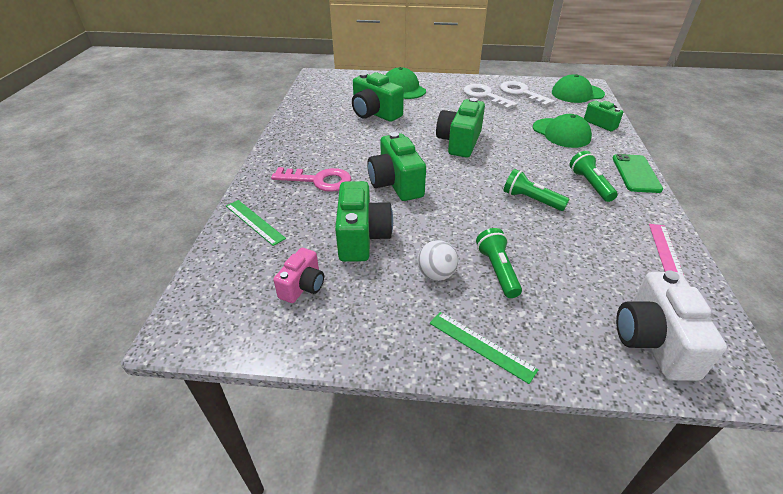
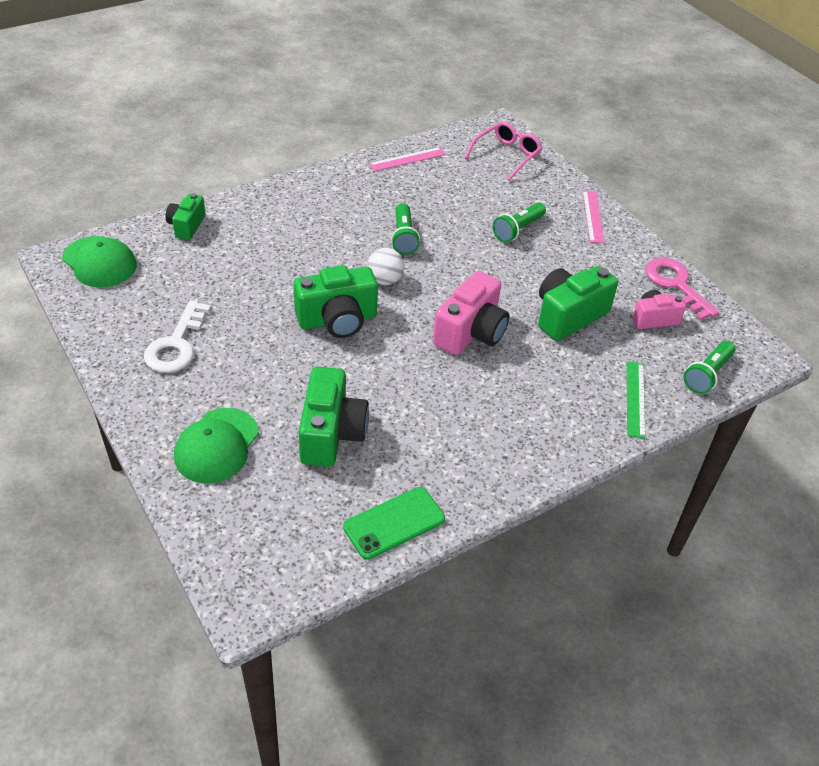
camera: 130 degrees left, 5 degrees up
(318, 180) = (529, 394): pink key -> pink key (676, 284)
(396, 184) = (471, 332): green camera -> pink camera
(436, 274) = (558, 257): white ball -> white ball (385, 280)
(481, 346) = (593, 216): green ruler -> pink ruler
(521, 93) = (137, 312): white key -> none
(561, 133) = (241, 249): green cap -> none
(590, 184) = (340, 210): green flashlight -> green flashlight (707, 375)
(636, 173) = (291, 187): green phone -> green phone (394, 523)
(653, 341) = (506, 155): white camera -> pink glasses

